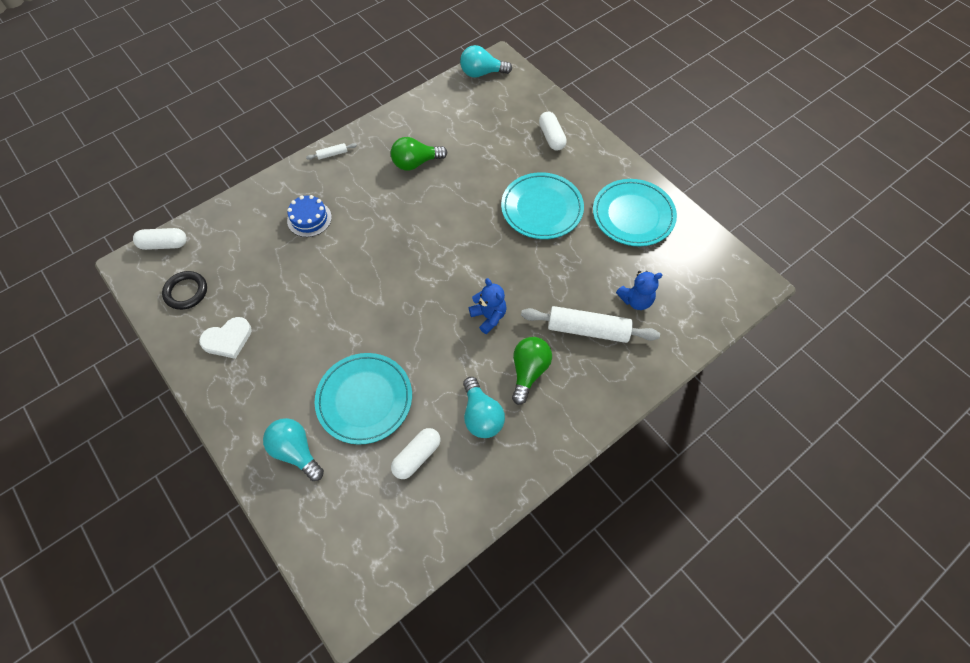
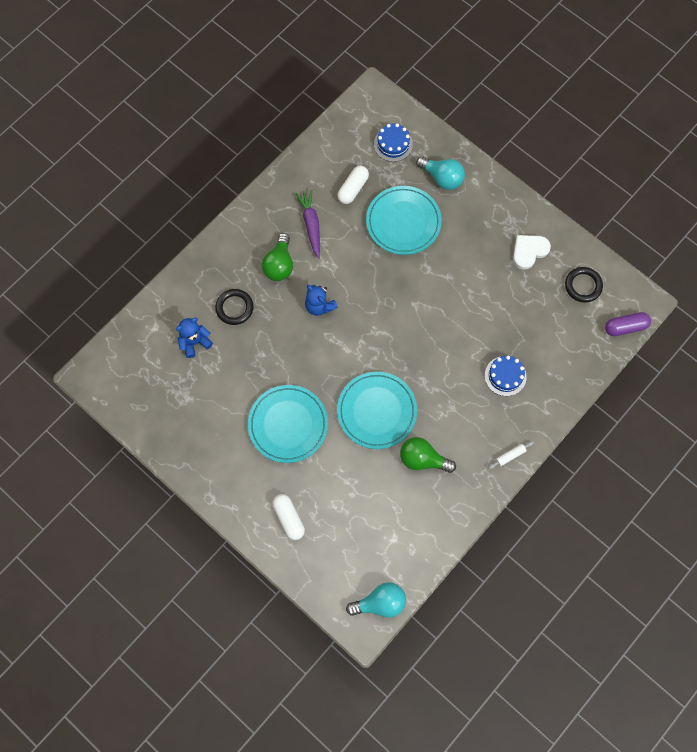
camera: 170 degrees right, 10 degrees up
(164, 244) = (625, 327): white capsule -> purple capsule
(345, 515) = (393, 144): none -> blue cake
(416, 163) = (422, 459): green light bulb -> green light bulb turned 135 degrees counterclockwise
(481, 416) = (311, 225): turquoise light bulb -> purple carrot
(588, 330) = (234, 308): white rolling pin -> black ring
(633, 215) = (199, 432): turquoise plate -> turquoise plate (377, 411)

